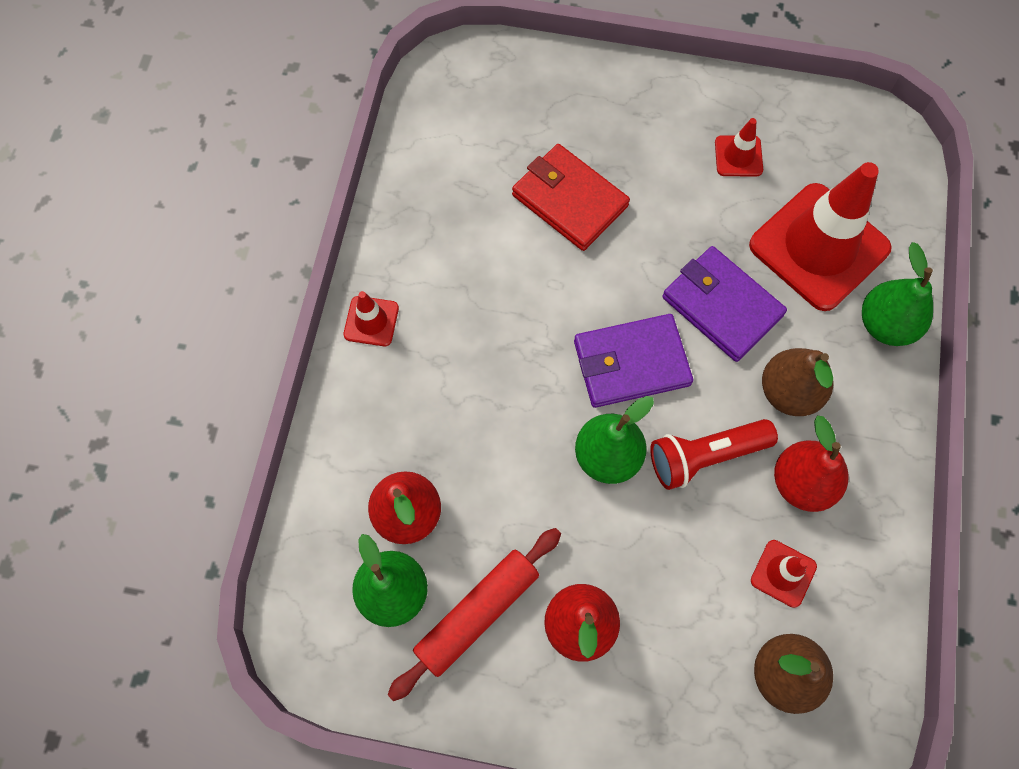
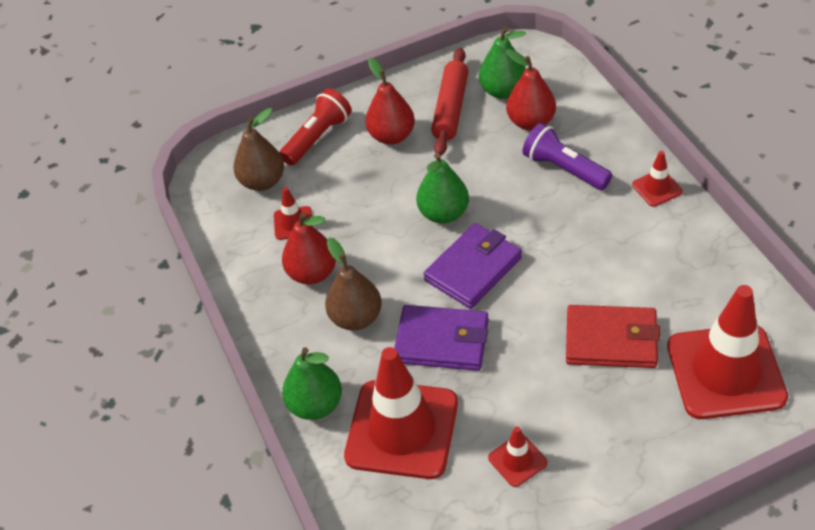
camera: 150 degrees right, 20 degrees down
(435, 417) = (564, 169): none -> purple flashlight
(505, 111) = (725, 372): none -> red traffic cone
(705, 456) = (384, 250): red flashlight -> red flashlight (317, 137)

